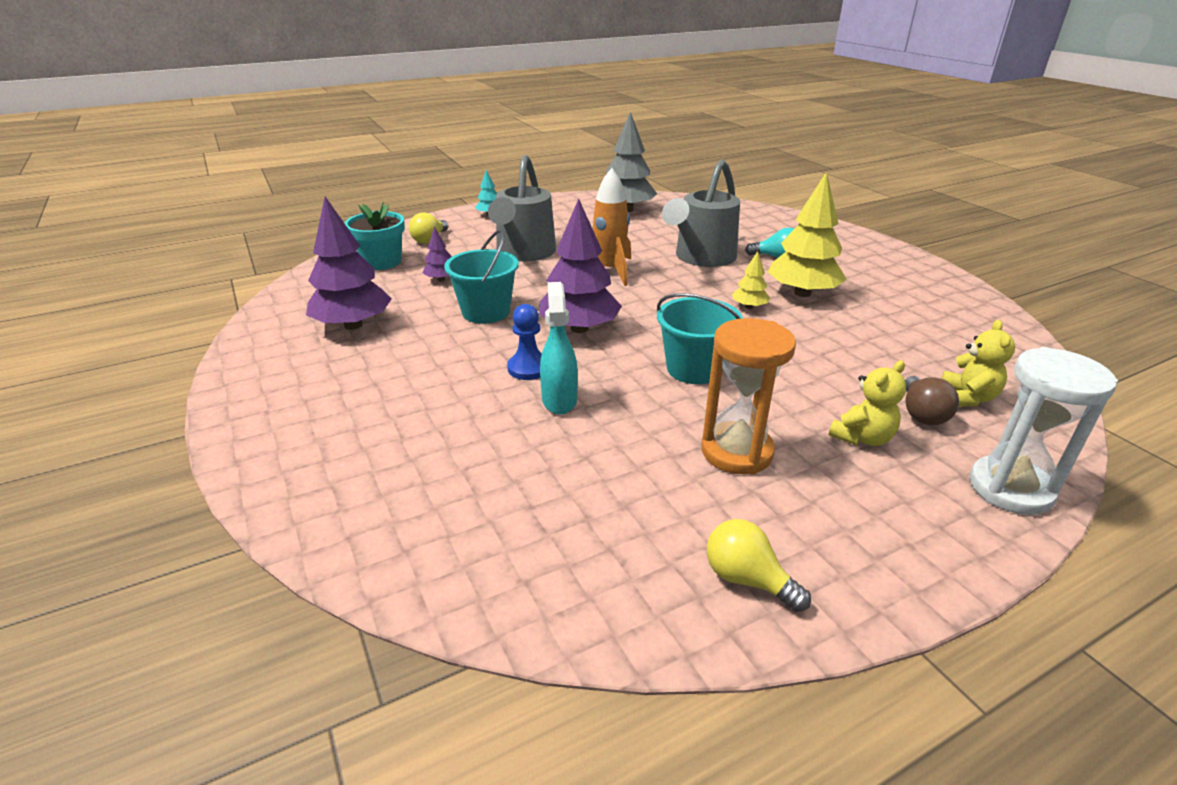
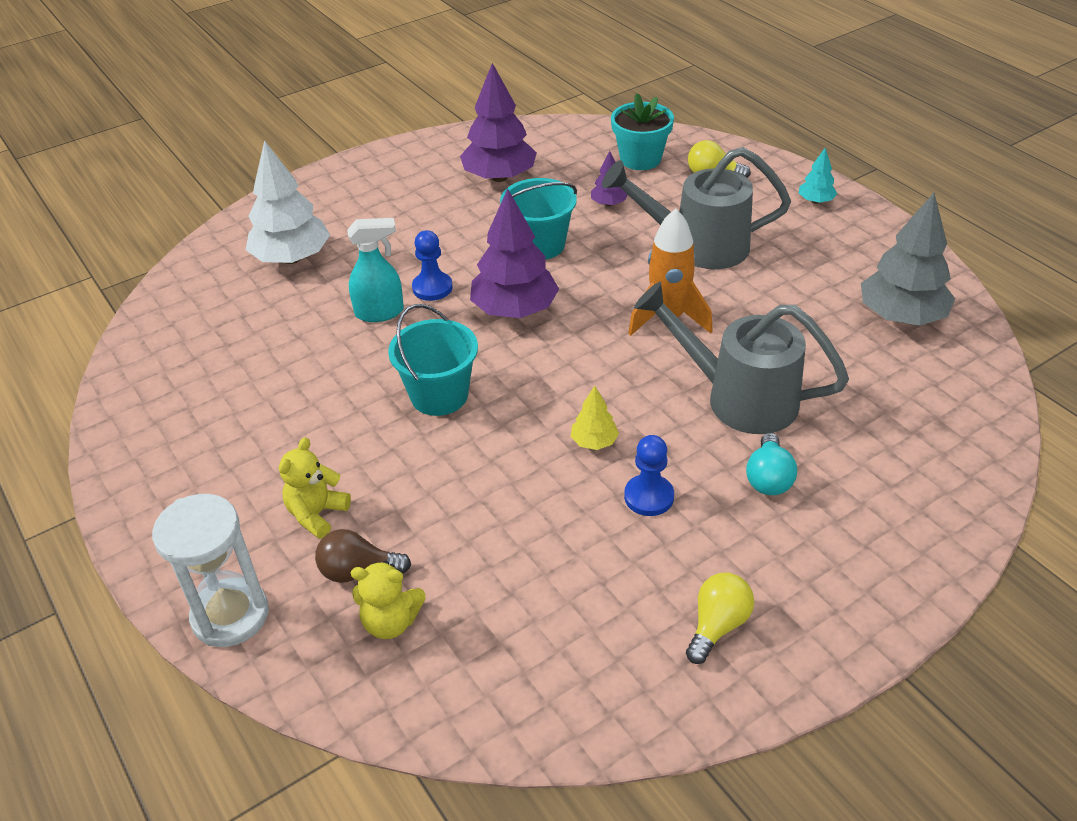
camera: 85 degrees right, 10 degrees up
(421, 466) = (292, 258): none -> white tree
(736, 452) = (299, 424): orange hourglass -> none
(747, 579) = (153, 426): yellow light bulb -> yellow light bulb (717, 625)
(802, 293) = (649, 497): yellow tree -> blue pawn
(862, 438) = (317, 514): yellow teddy bear -> yellow teddy bear turned 75 degrees clockwise

